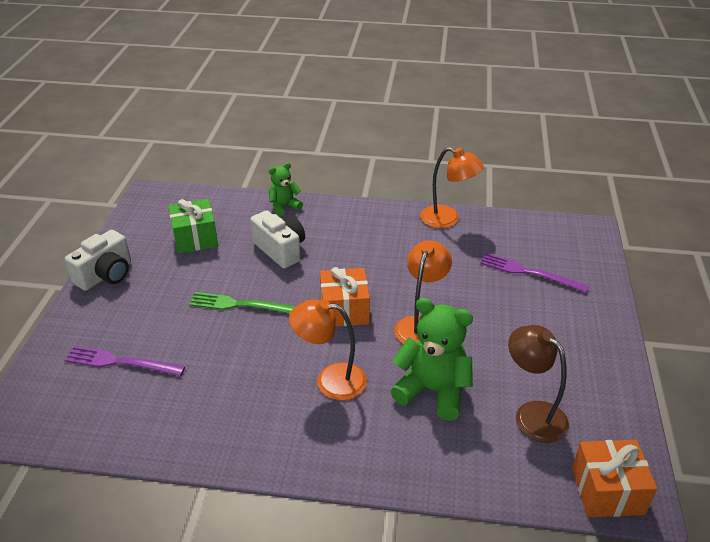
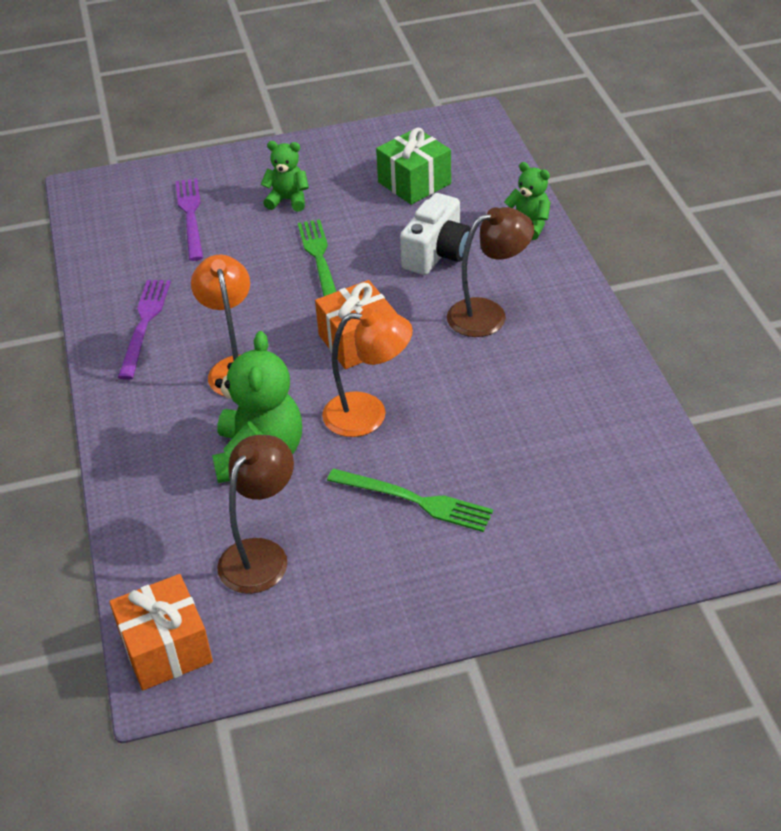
camera: 70 degrees right, 5 degrees up
(106, 275) = (311, 151): white camera -> none
(154, 302) = (288, 200): none -> green teddy bear
(357, 247) = (488, 314): none -> brown lamp
(447, 219) = (616, 381): orange lamp -> none
(510, 326) = (415, 500): none -> green fork
(529, 272) = (547, 496): purple fork -> purple fork (144, 324)

